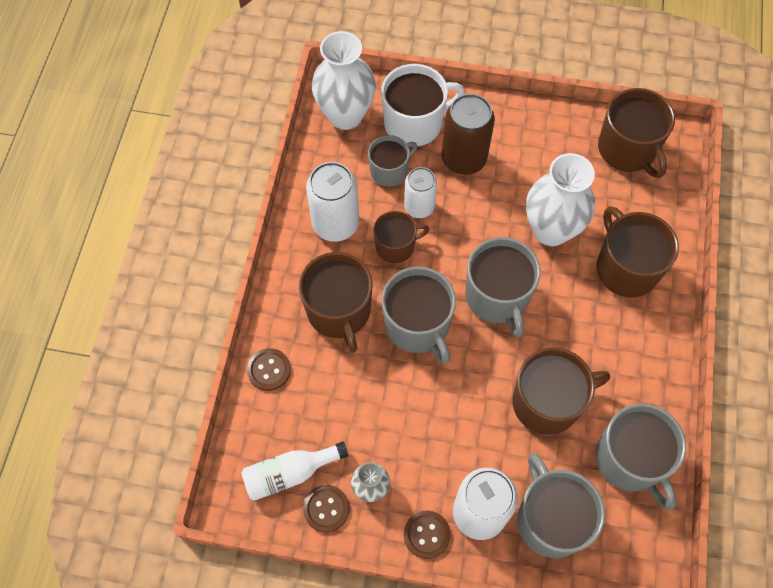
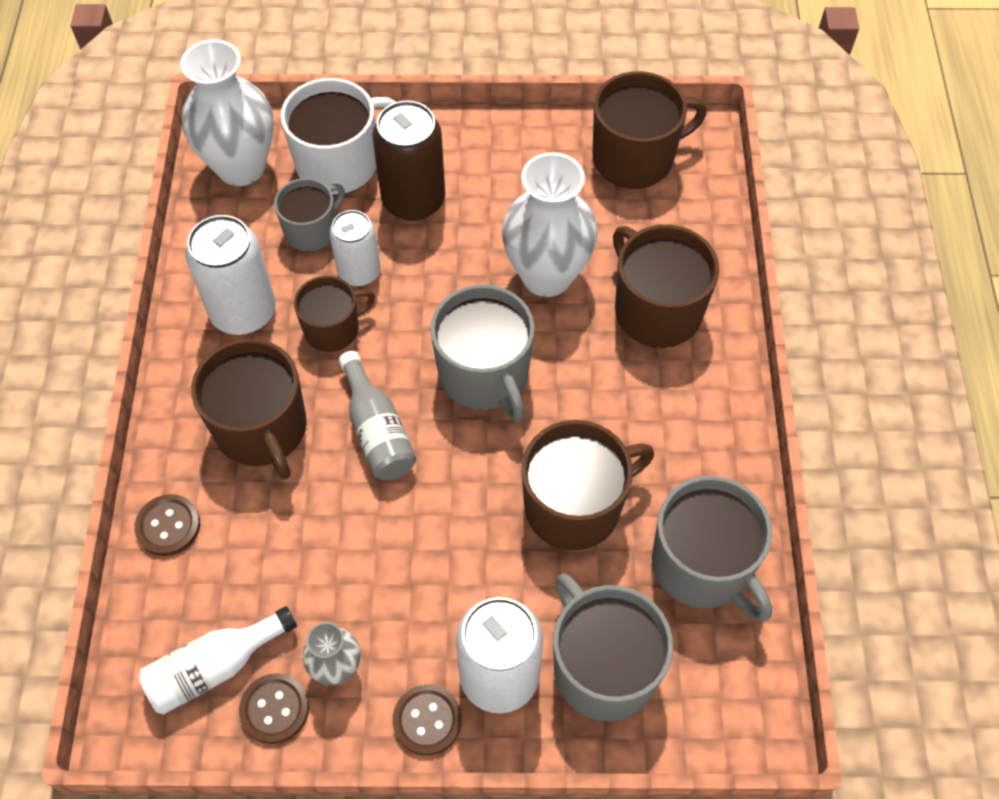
camera: 10 degrees left, 5 degrees down
(418, 325) = (377, 431): grey mug -> grey bottle
(628, 149) = (635, 157): brown mug -> brown mug turned 75 degrees counterclockwise

